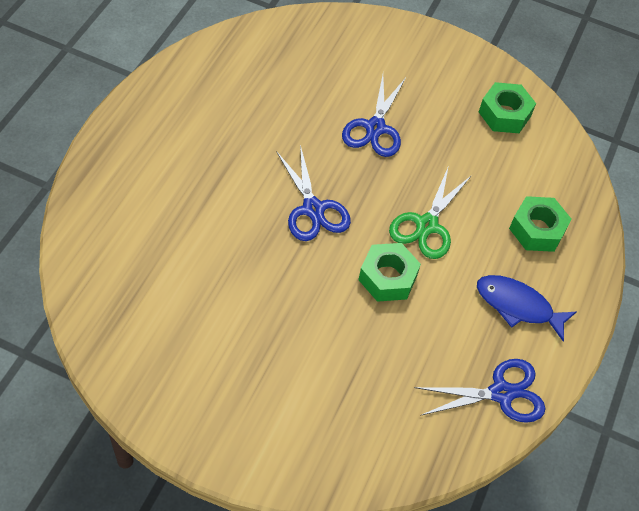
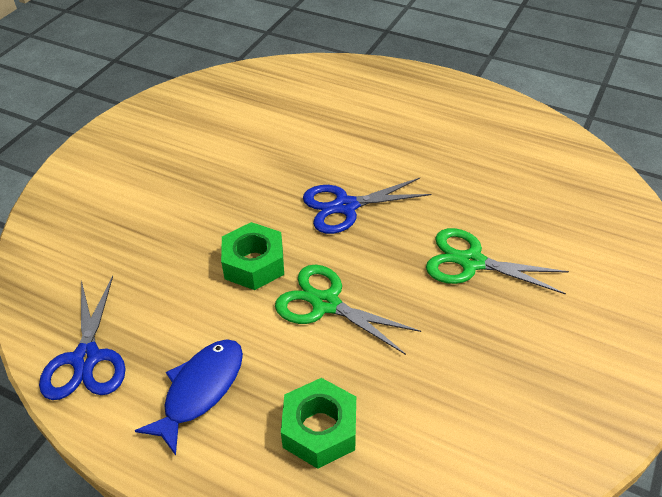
camera: 100 degrees right, 10 degrees down
(375, 128) = (471, 262): blue scissors -> green scissors
(504, 114) = (531, 412): green nut -> none

